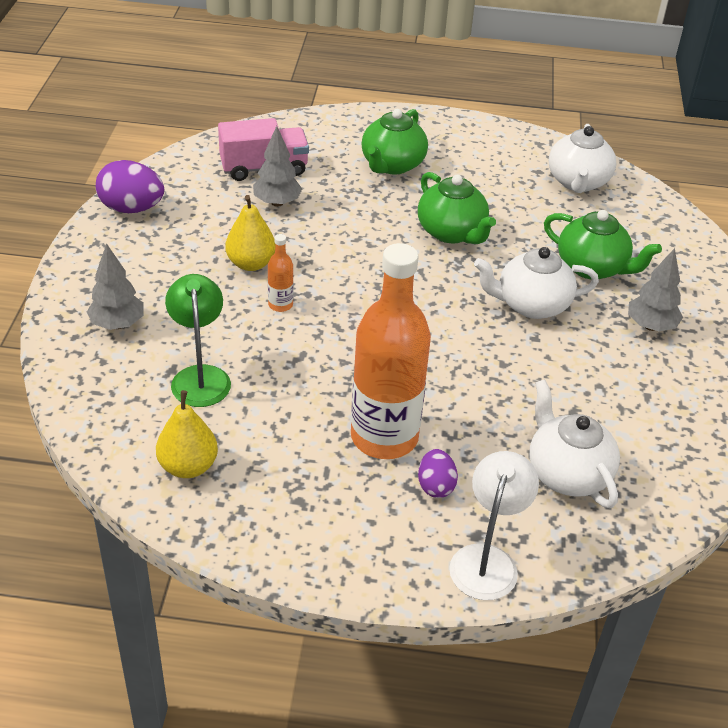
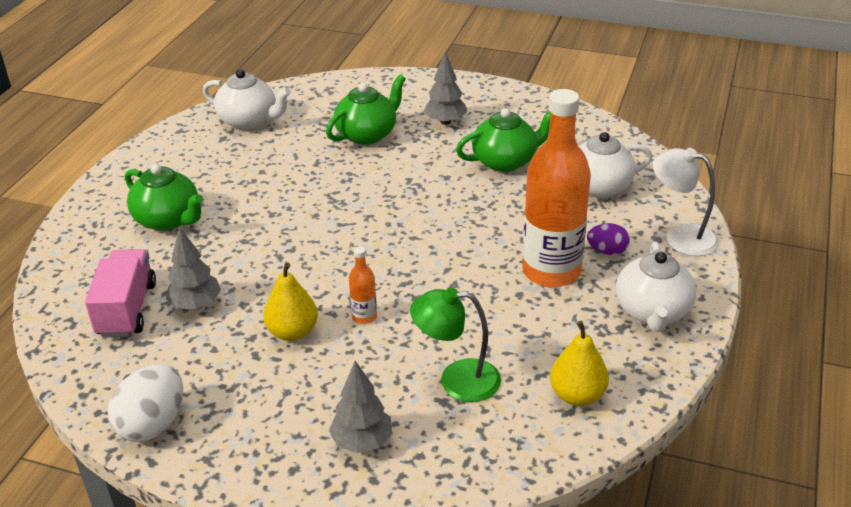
camera: 75 degrees left, 5 degrees down
(132, 208) = (153, 424): purple egg -> white egg
(452, 232) = (292, 198): green teapot -> green teapot (505, 161)
(531, 305) = (405, 172): white teapot -> white teapot (652, 312)

